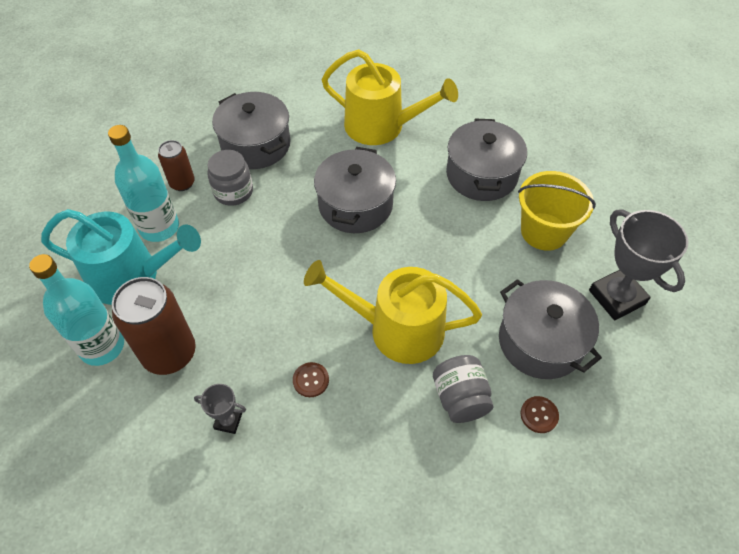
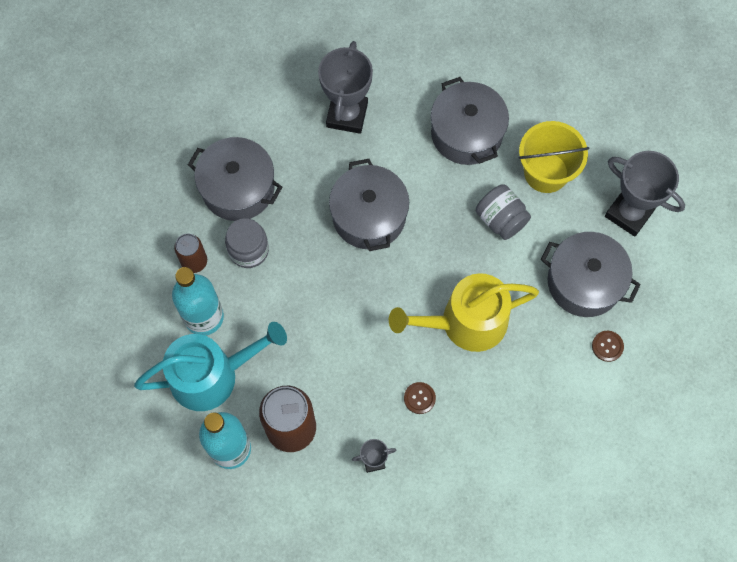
camera: 25 degrees left, 15 degrees up
(381, 126) = (347, 115): yellow watering can -> grey trophy
(460, 398) = (542, 360): grey jar -> grey jar (501, 219)

